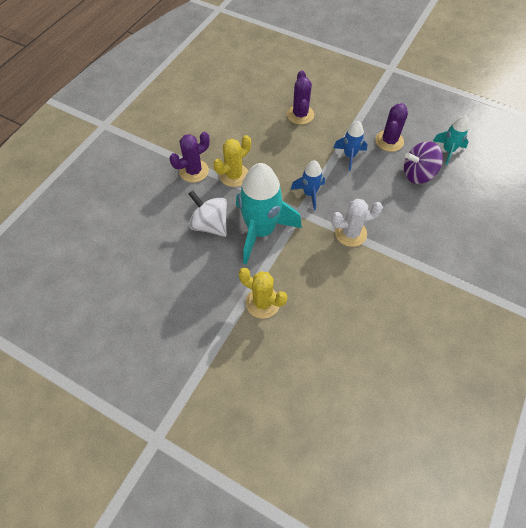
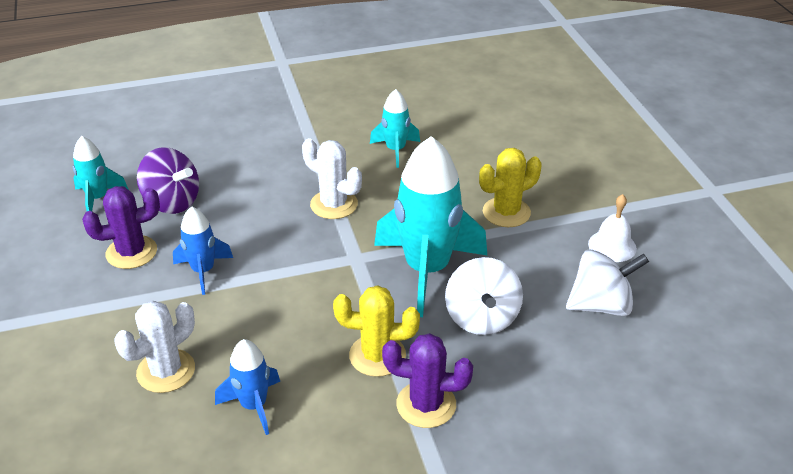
camera: 135 degrees left, 20 degrees down
(161, 276) = (601, 305): none -> white spinning top
(185, 325) = (612, 246): none -> white bell
(262, 302) = (506, 212): yellow cactus -> yellow cactus turned 75 degrees clockwise
(300, 115) = (166, 371): purple cactus -> white cactus
(309, 194) = (316, 267): blue rocket -> blue rocket (253, 405)
(374, 301) = (395, 150): none -> turquoise rocket

